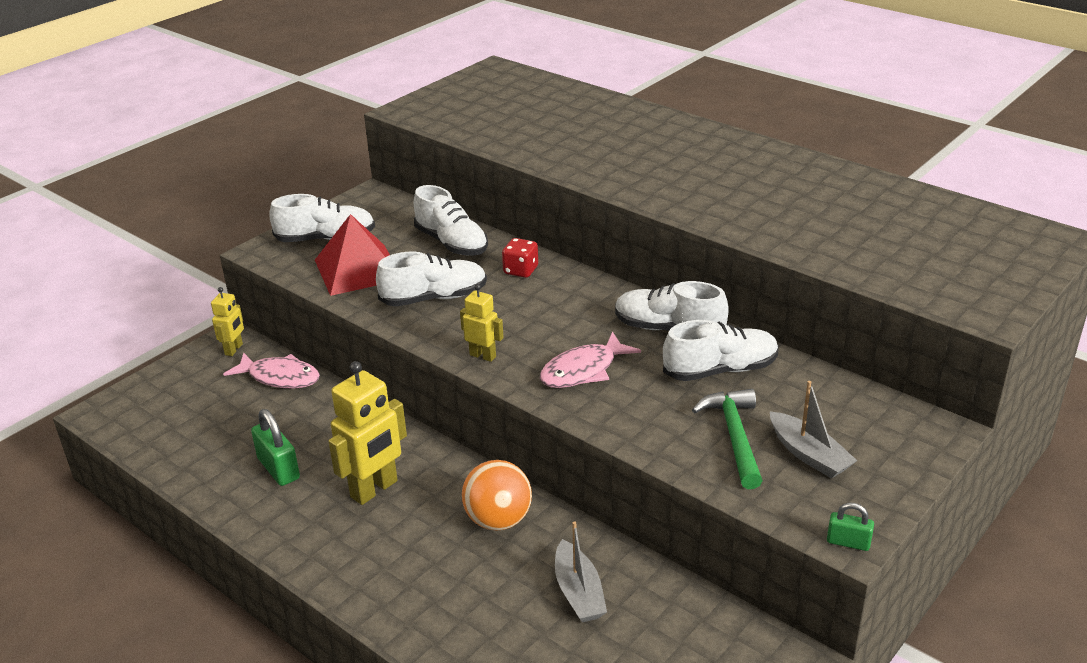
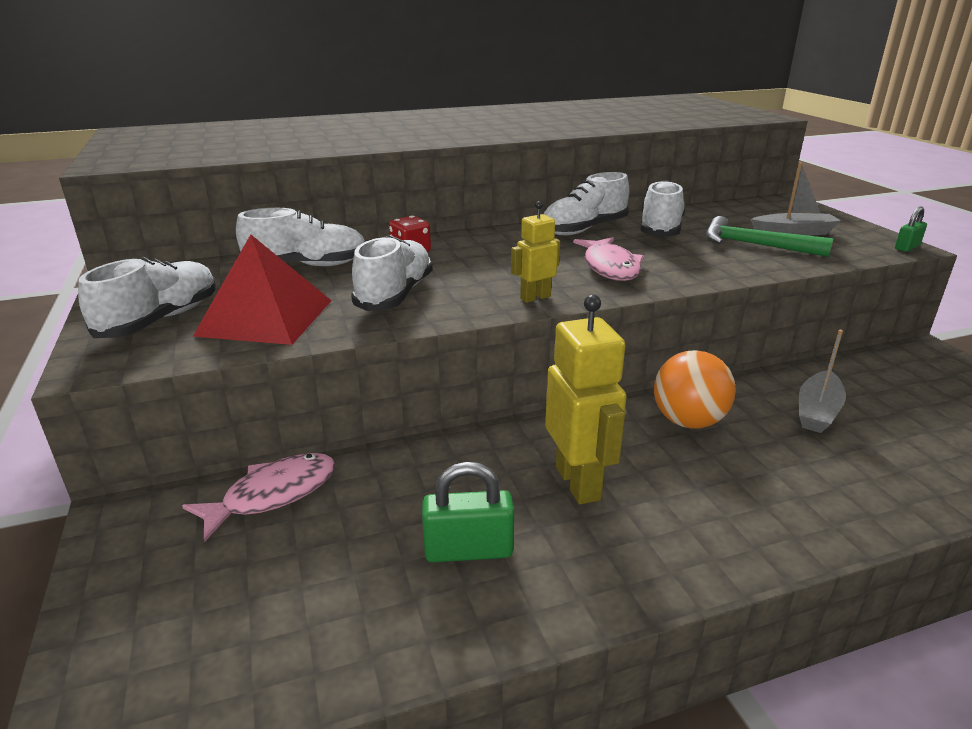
camera: 60 degrees left, 5 degrees down
(234, 349) = (148, 519): yellow robot -> none
(578, 592) = (817, 411): grey boat -> grey boat turned 105 degrees clockwise

